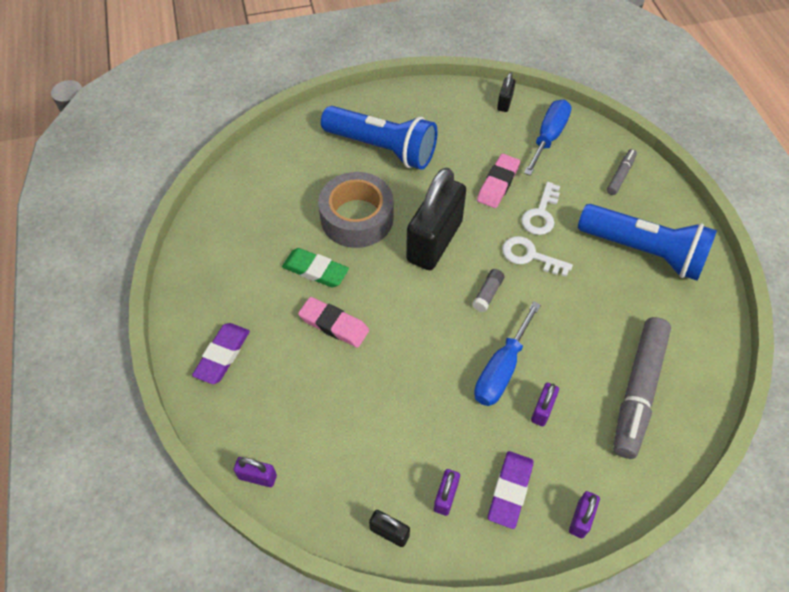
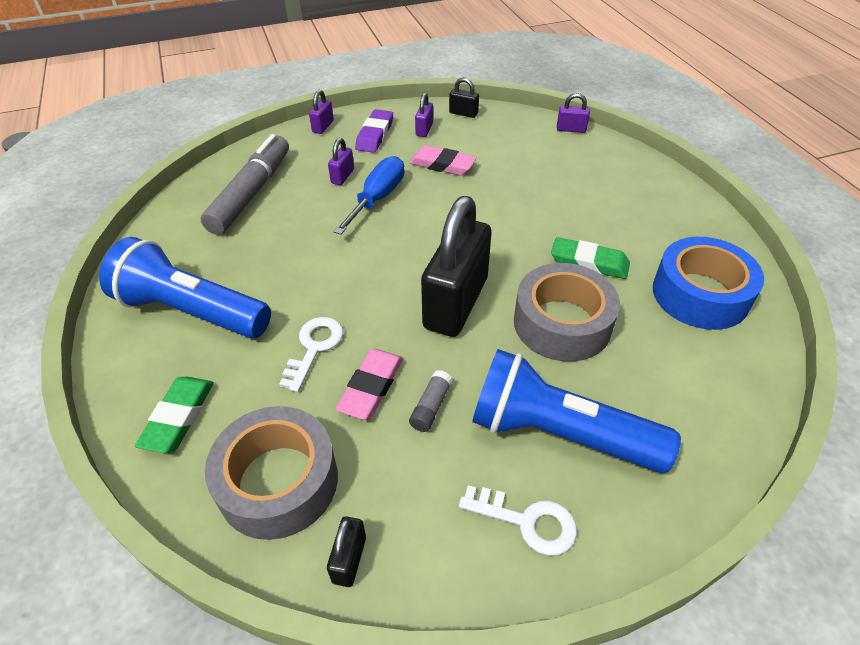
camera: 175 degrees right, 10 degrees down
(222, 355) = (645, 190): purple eraser -> none
(240, 233) = (700, 294): none -> blue tape
(334, 324) = (548, 219): pink eraser -> pink eraser (442, 165)
(487, 294) = (389, 255): grey glue stick -> grey glue stick (431, 407)
(530, 256) = (336, 295): white key -> white key (527, 521)
(548, 137) = (278, 481): blue screwdriver -> grey tape
(620, 175) = (178, 417): grey marker -> green eraser

